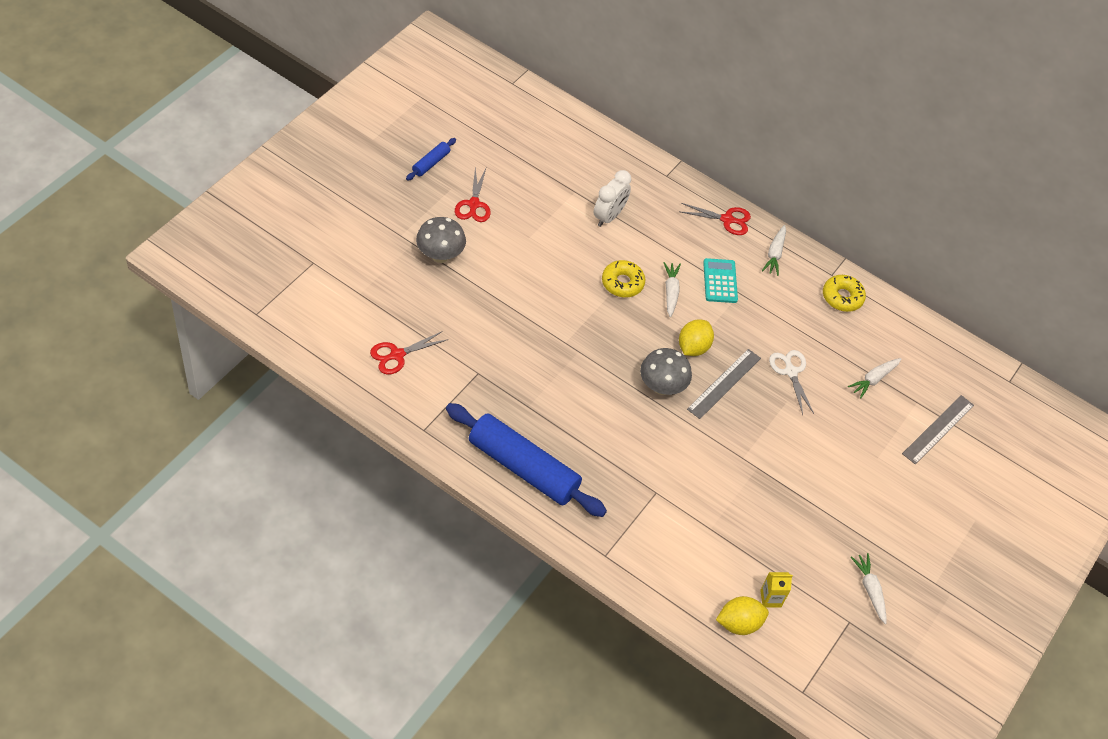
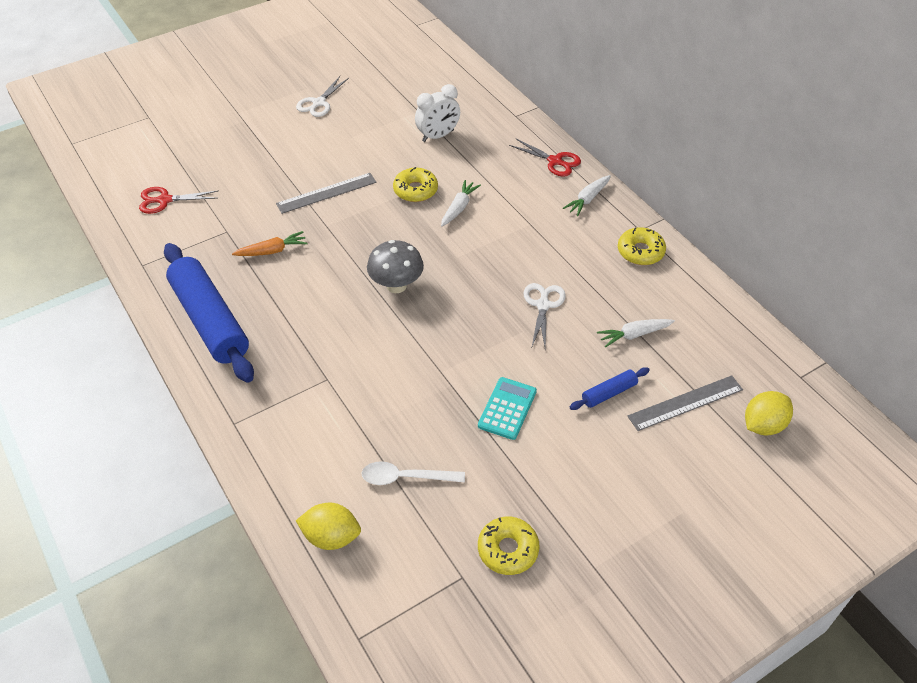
camera: 30 degrees right, 5 degrees down
(431, 163) = (303, 67): blue rolling pin -> blue rolling pin (609, 393)
(440, 255) = (260, 134): grey mushroom -> none
(474, 204) = (319, 103): red scissors -> white scissors
(533, 382) = (272, 251): none -> orange carrot
(693, 347) = (451, 259): yellow lemon -> yellow lemon (763, 425)
(720, 281) = (515, 209): turquoise calculator -> turquoise calculator (507, 408)
(724, 383) = (464, 298): grey ruler -> grey ruler (326, 193)
(766, 557) = (405, 477): none -> white spoon
(770, 598) = (384, 522): yellow carton -> none
(870, 590) = (508, 550): white carrot -> yellow donut

